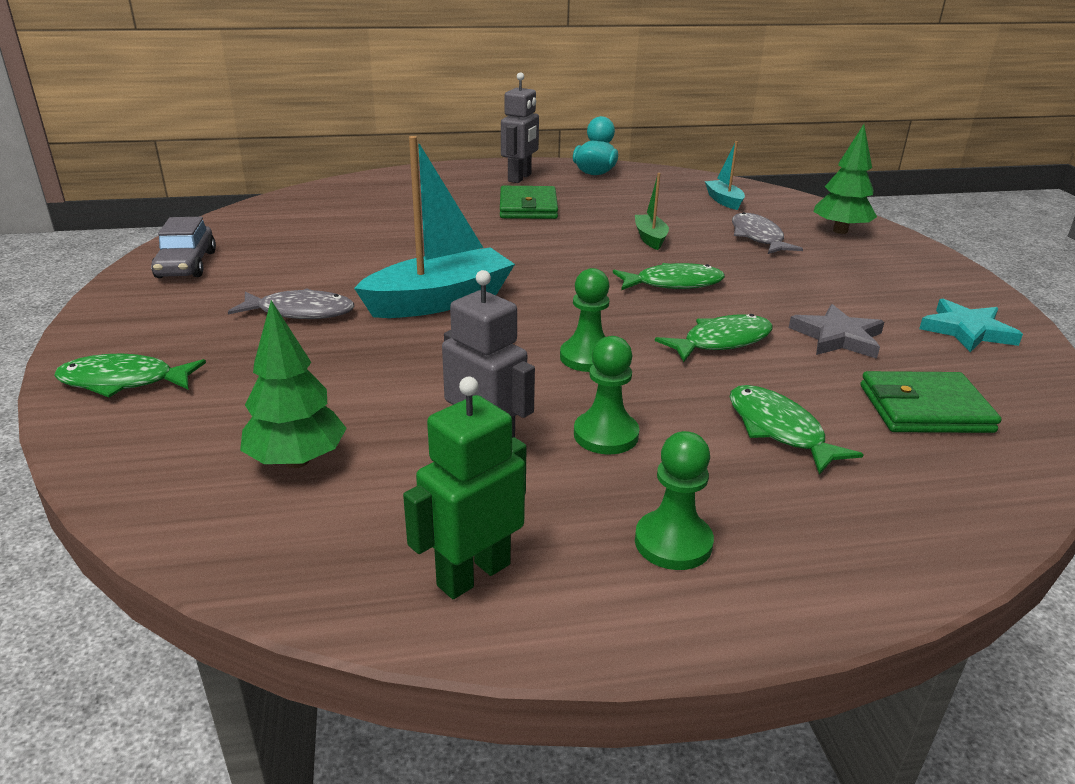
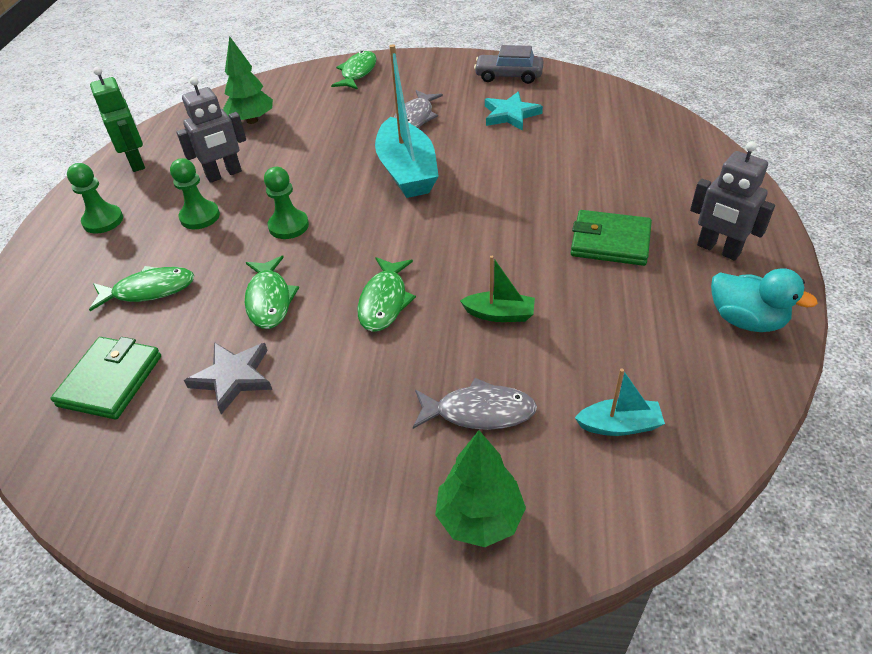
camera: 110 degrees right, 15 degrees up
(967, 330) = (183, 492): turquoise star -> turquoise star (510, 114)

